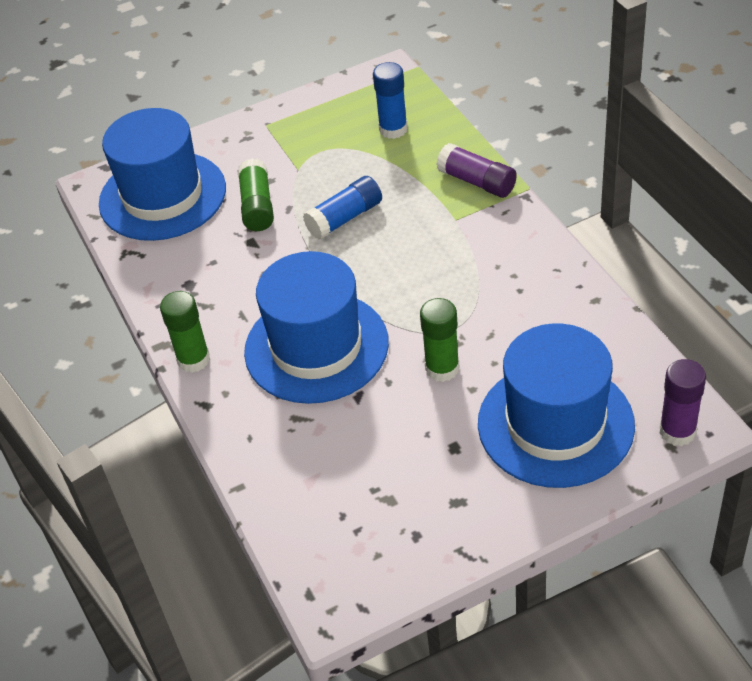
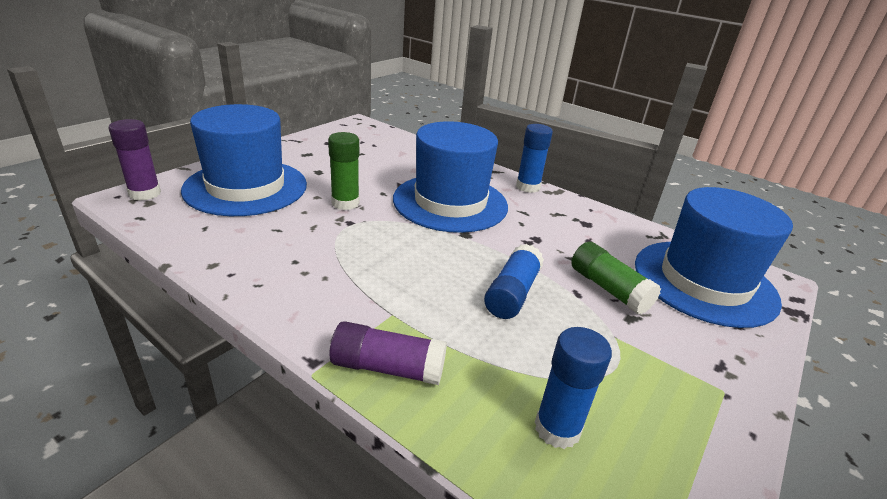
camera: 145 degrees right, 15 degrees down
(193, 360) = (528, 187): green glue stick -> blue glue stick

